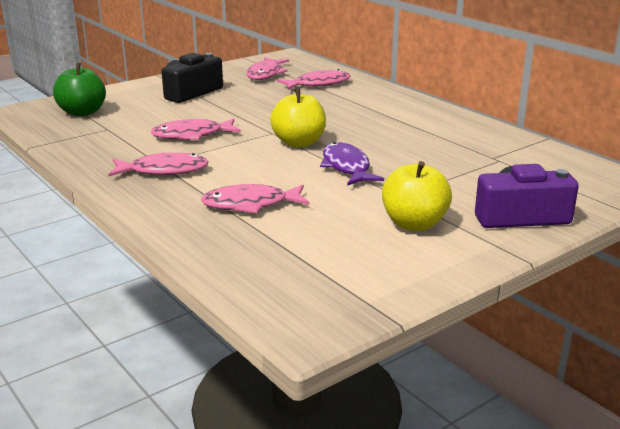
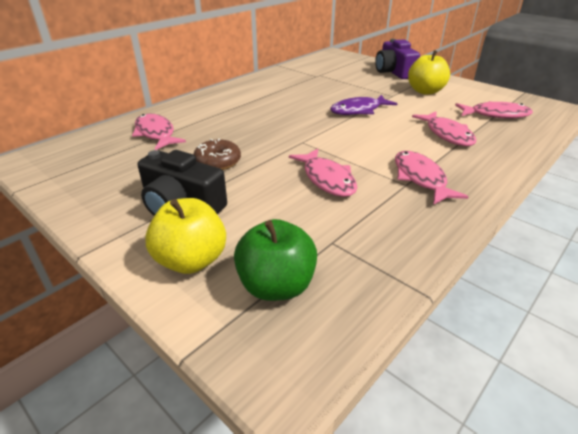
camera: 100 degrees left, 10 degrees up
(249, 102) = (218, 162): none -> brown donut
(266, 74) = (109, 165): pink fish -> pink fish (495, 115)
(299, 143) = (321, 129): yellow apple -> yellow apple (191, 260)

